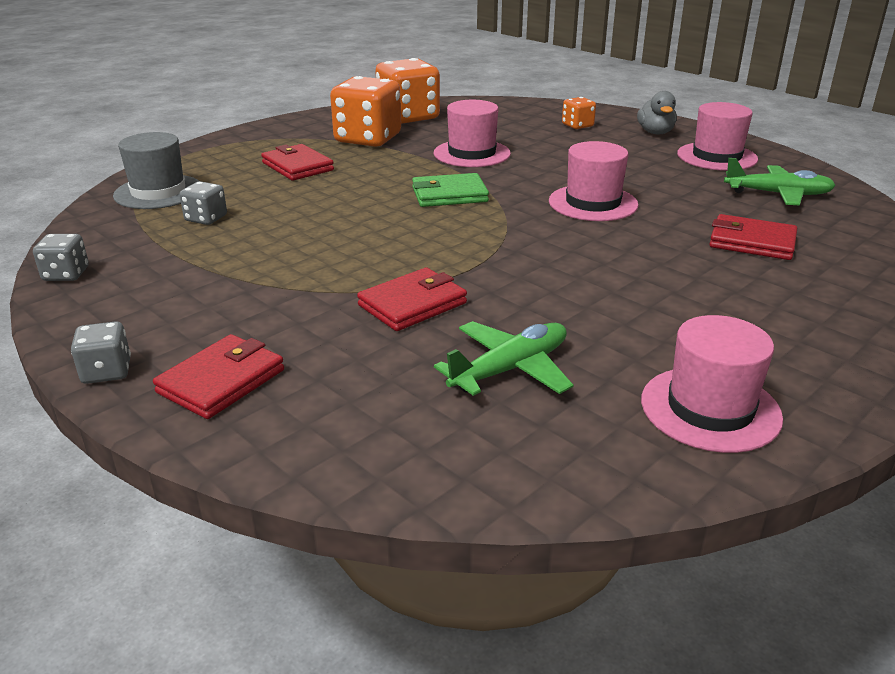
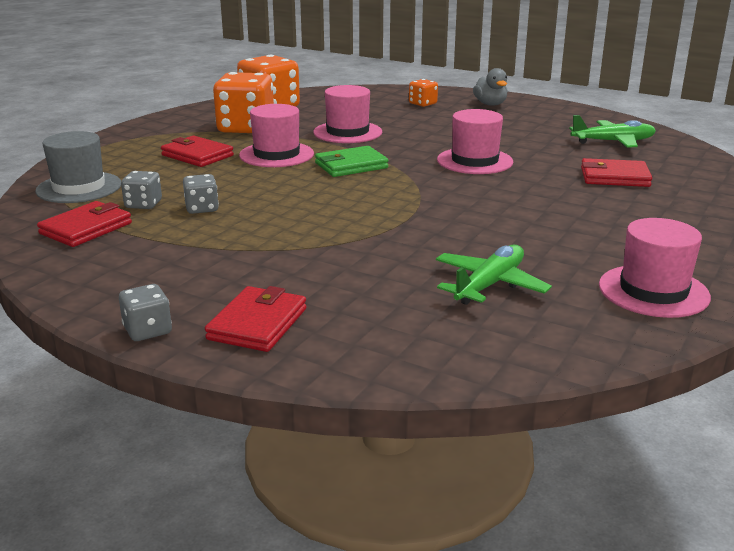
camera: 15 degrees left, 5 degrees down
(66, 274) = (43, 262): grey dice -> grey dice (202, 208)
(412, 304) = (379, 249): red wallet -> red wallet (86, 228)
(717, 157) = (550, 118): pink hat -> pink hat (276, 155)

